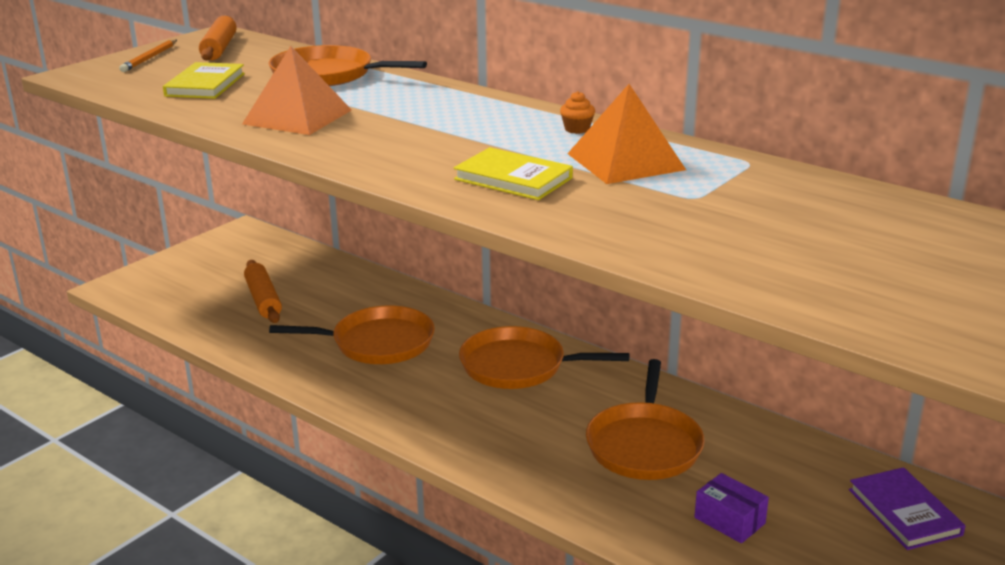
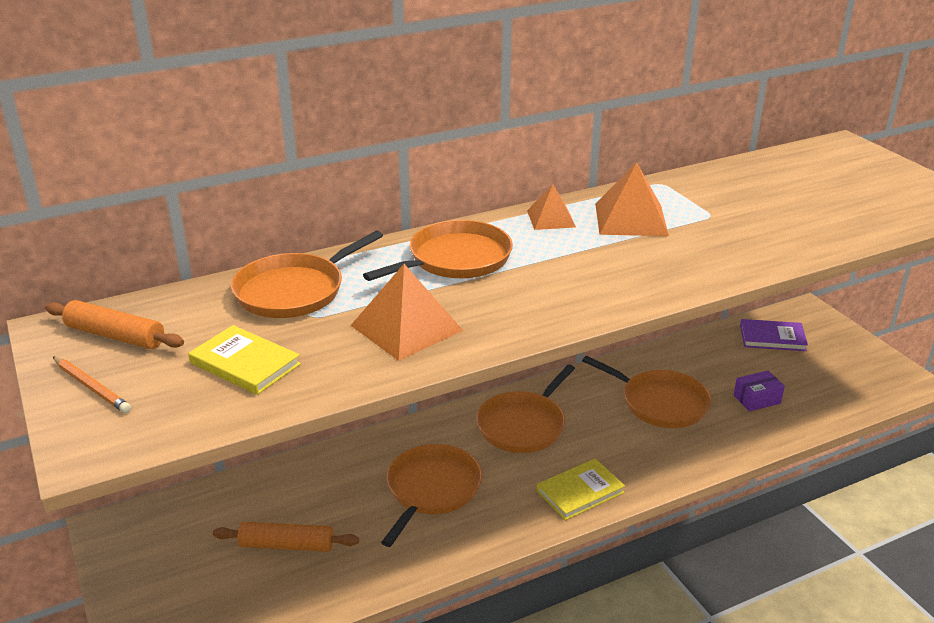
camera: 65 degrees left, 5 degrees up
(440, 110) = (455, 259): none -> orange pan
(513, 179) = (636, 265): yellow book -> yellow book (580, 492)
(577, 129) = (551, 218): orange cupcake -> orange pyramid

